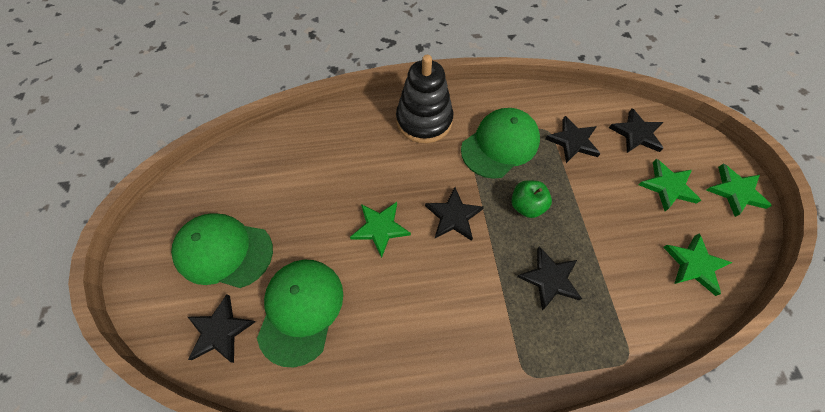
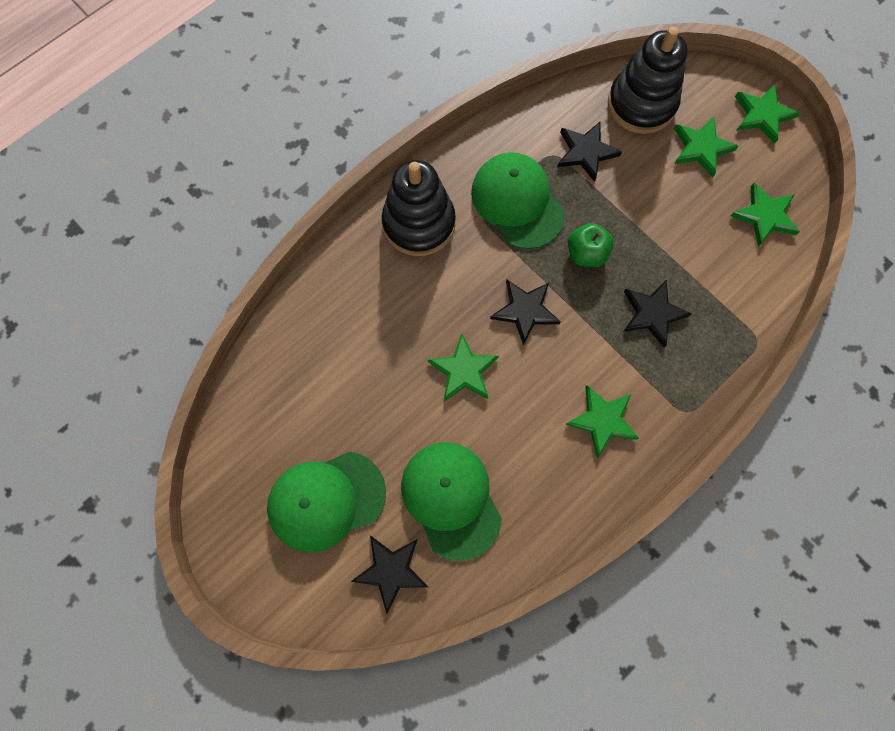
camera: 35 degrees left, 10 degrees up
(453, 332) = (602, 420): none -> green star
(500, 145) = (517, 202): green cap -> green cap turned 45 degrees counterclockwise
(636, 133) = (641, 104): black star -> black stacking toy

